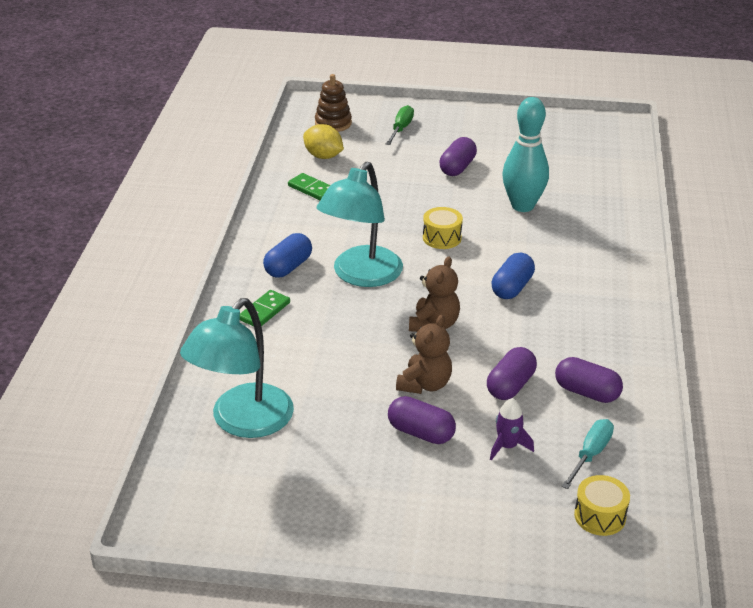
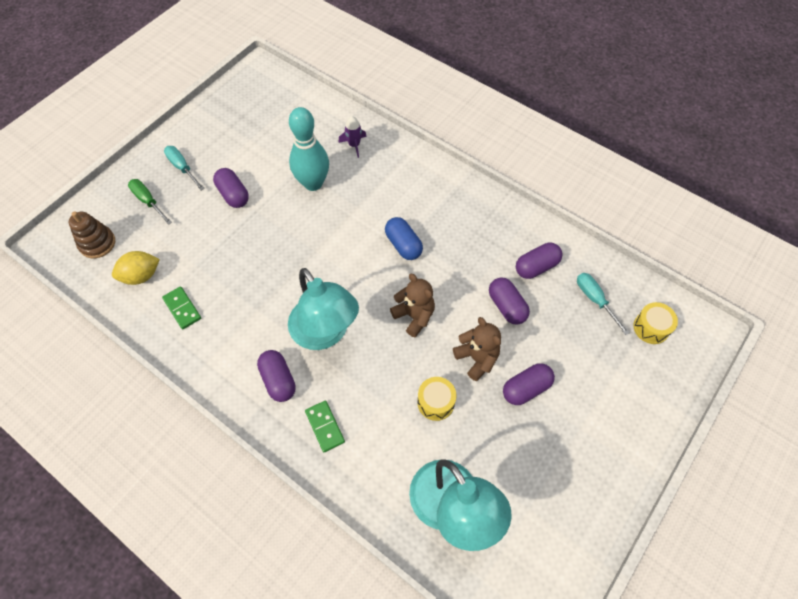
camera: 60 degrees left, 25 degrees up
(288, 267) = (278, 380): blue capsule -> purple capsule
(312, 189) = (182, 308): green domino -> green domino turned 75 degrees clockwise
(442, 238) = (315, 254): yellow drum -> yellow drum (435, 402)
(455, 130) = (182, 168): none -> turquoise screwdriver
(507, 446) = (565, 343): purple rocket -> purple rocket (354, 145)

